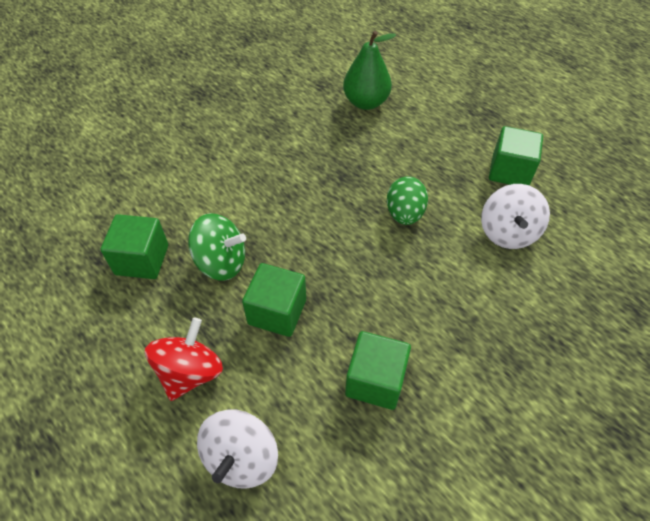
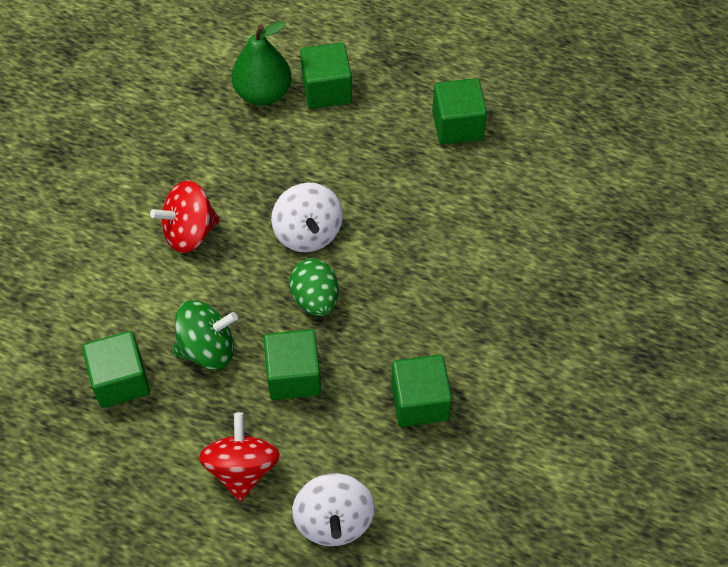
camera: 25 degrees left, 5 degrees up
(259, 174) = (189, 232): none -> red spinning top
(404, 214) = (370, 219): green egg -> green egg (315, 299)
(415, 115) = (326, 90): none -> green cube
(507, 232) = (482, 199): white spinning top -> white spinning top (308, 232)

